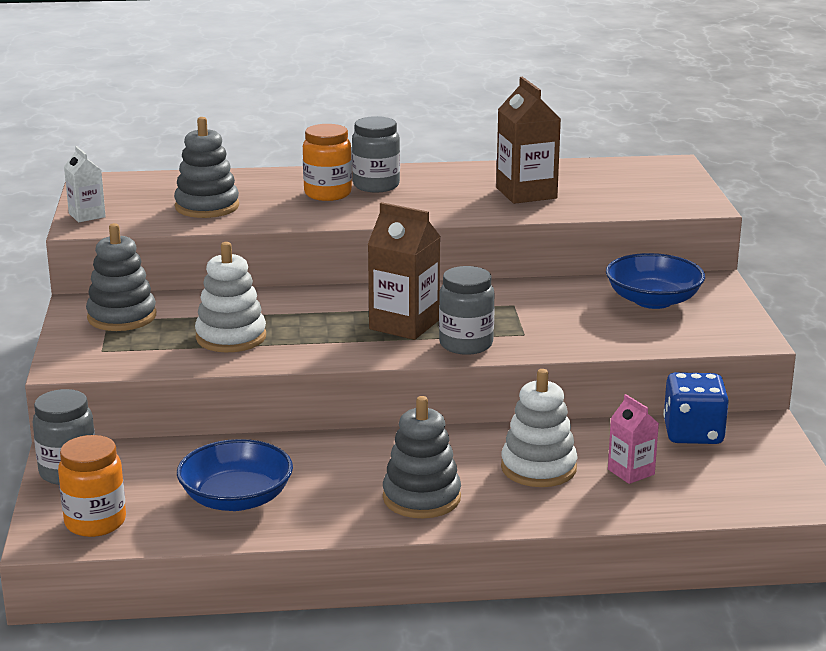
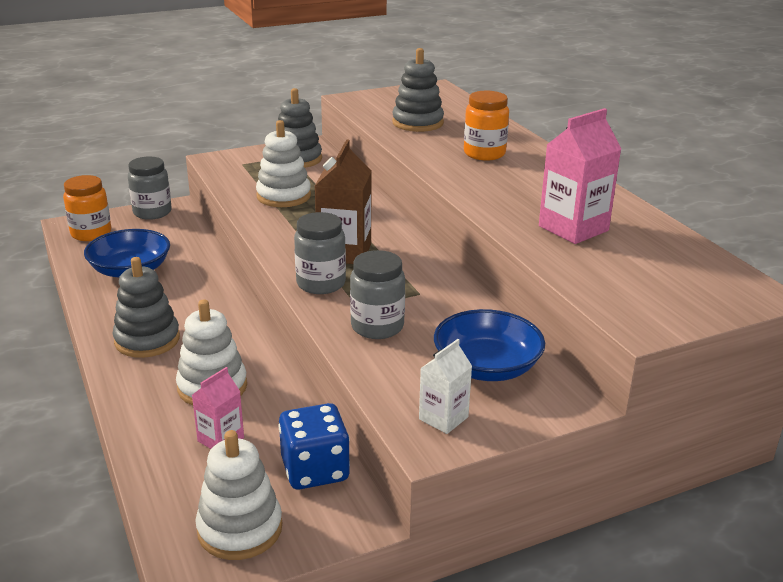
camera: 70 degrees right, 5 degrees up
(87, 215) = (370, 96): white carton -> white carton (443, 418)
(376, 185) = (522, 167): grey jar -> grey jar (377, 327)
(526, 193) = (573, 228): brown carton -> pink carton
(761, 475) = (240, 529): none -> white stacking toy

